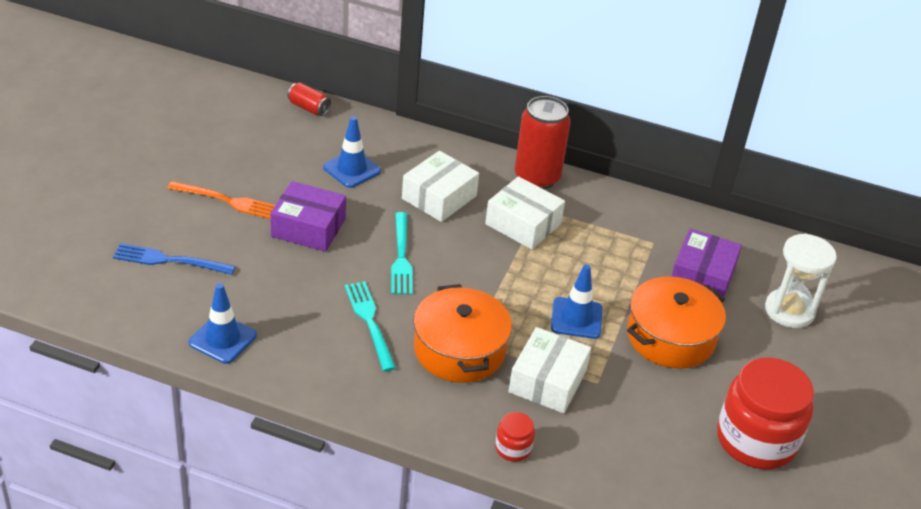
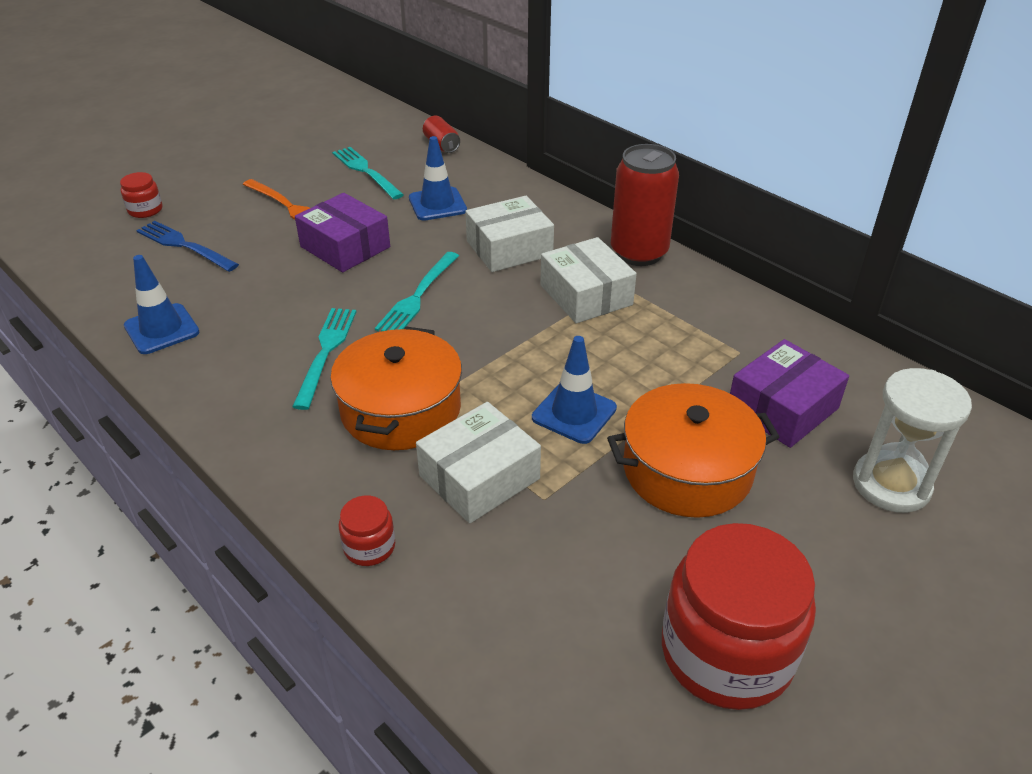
camera: 30 degrees right, 0 degrees up
(99, 235) = (145, 210): none -> red jar
(264, 150) = (365, 171): none -> turquoise fork

